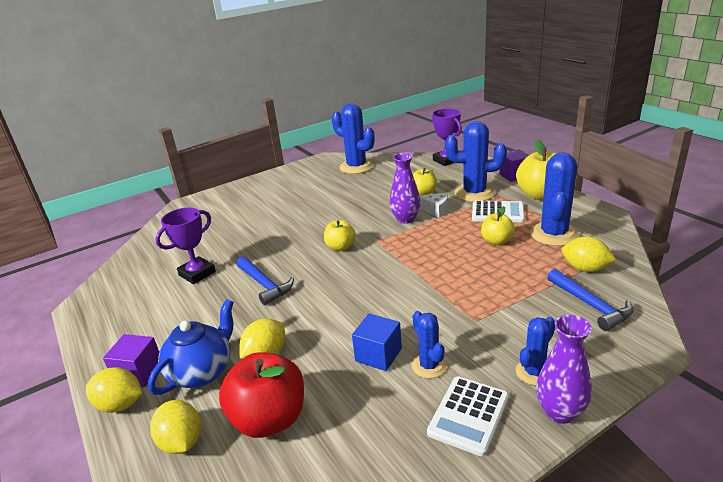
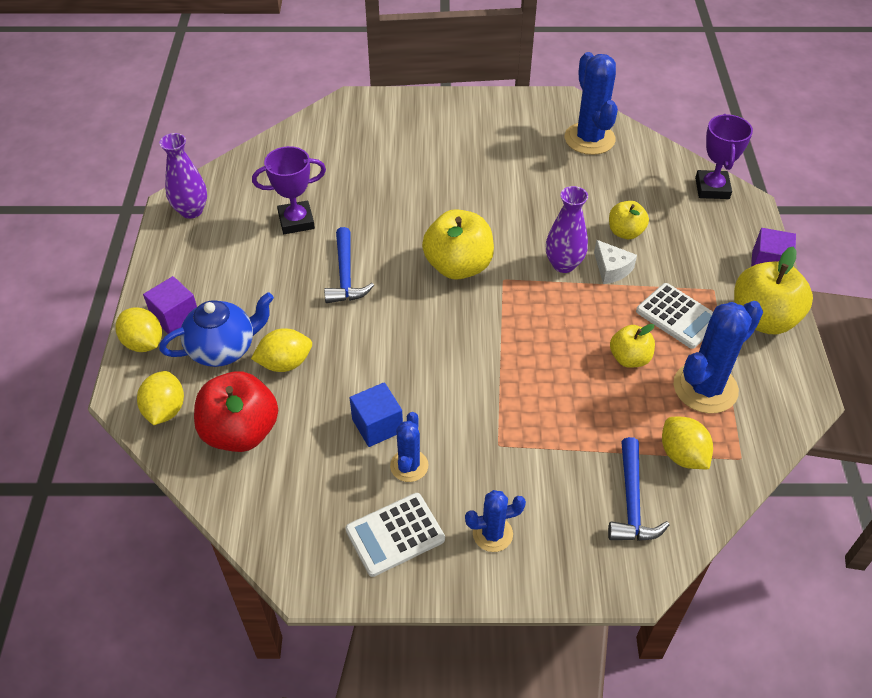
camera: 30 degrees right, 20 degrees up
(340, 247) = (458, 266): yellow apple -> yellow apple, size x1.73
(474, 193) = (685, 268): blue cactus -> none
(560, 412) = (472, 584): purple vase -> purple vase (191, 211)

